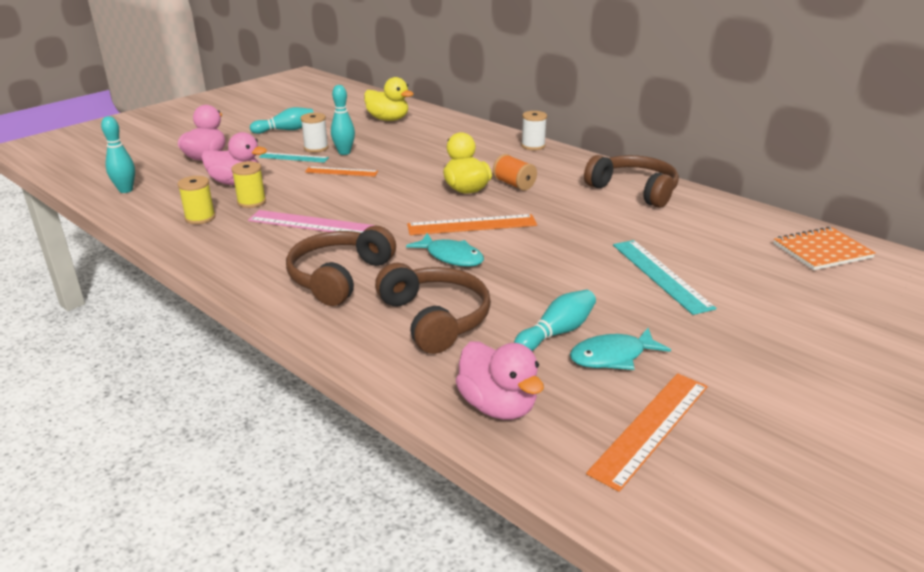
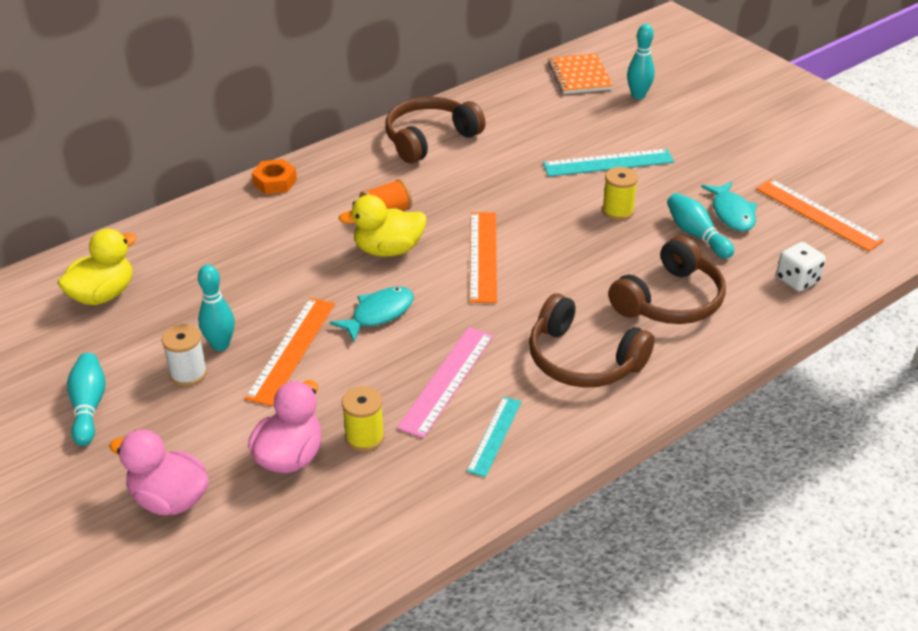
camera: 80 degrees left, 10 degrees up
(126, 190) = (271, 587): turquoise bowling pin -> turquoise bowling pin (638, 95)
(200, 218) = (401, 487): yellow spool -> yellow spool (617, 211)
(293, 157) = (217, 397): turquoise ruler -> turquoise ruler (495, 436)
(341, 172) = (292, 350): orange ruler -> orange ruler, size x1.55
(435, 318) = (670, 300): brown headphones -> brown headphones turned 150 degrees clockwise
(451, 257) = (552, 278): turquoise fish -> turquoise fish (379, 314)
(497, 406) = (797, 280): pink duck -> white dice
(533, 146) = (275, 182): white spool -> orange nut

